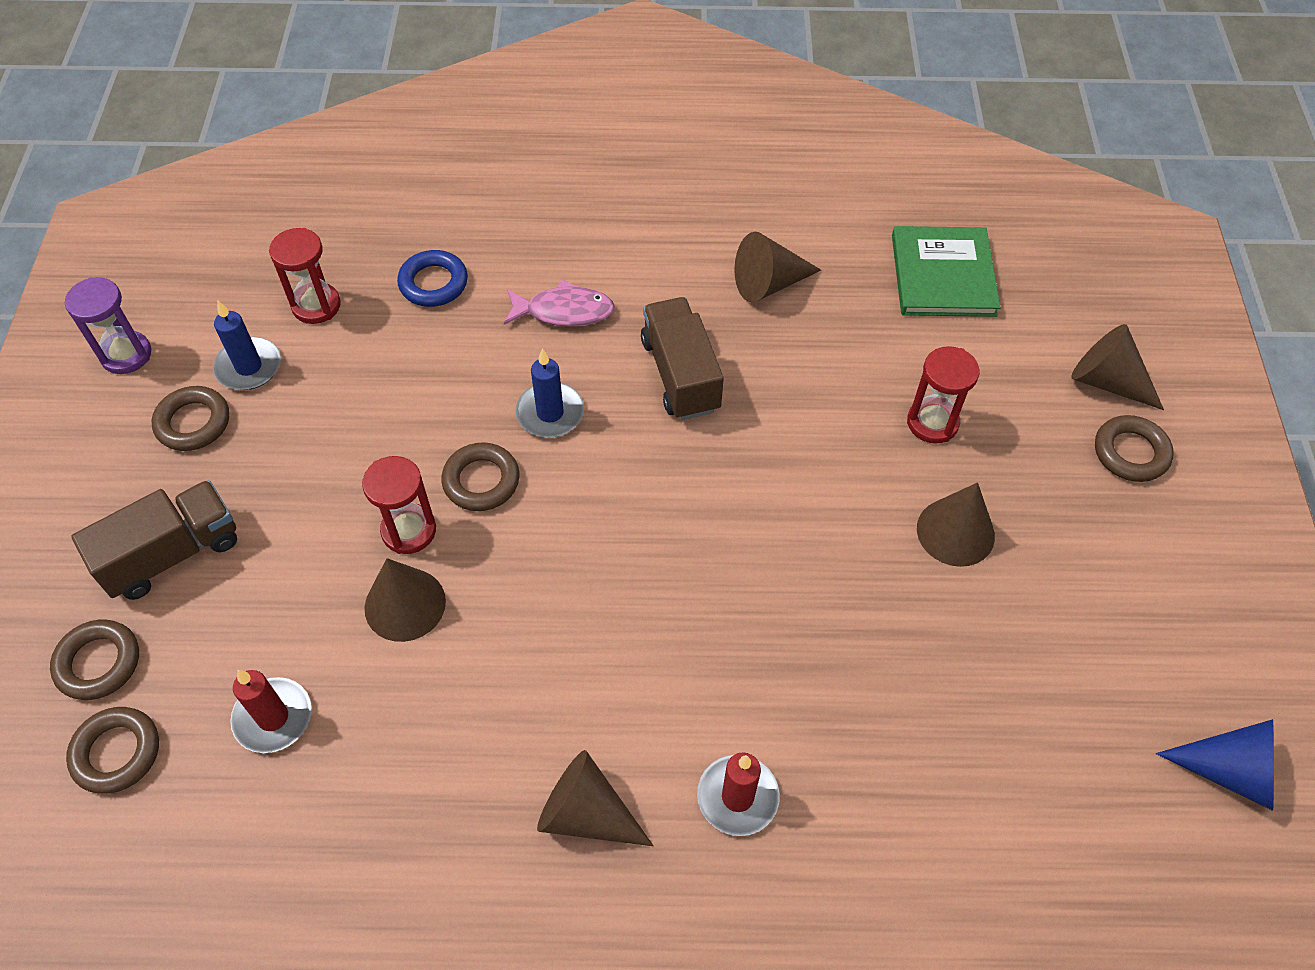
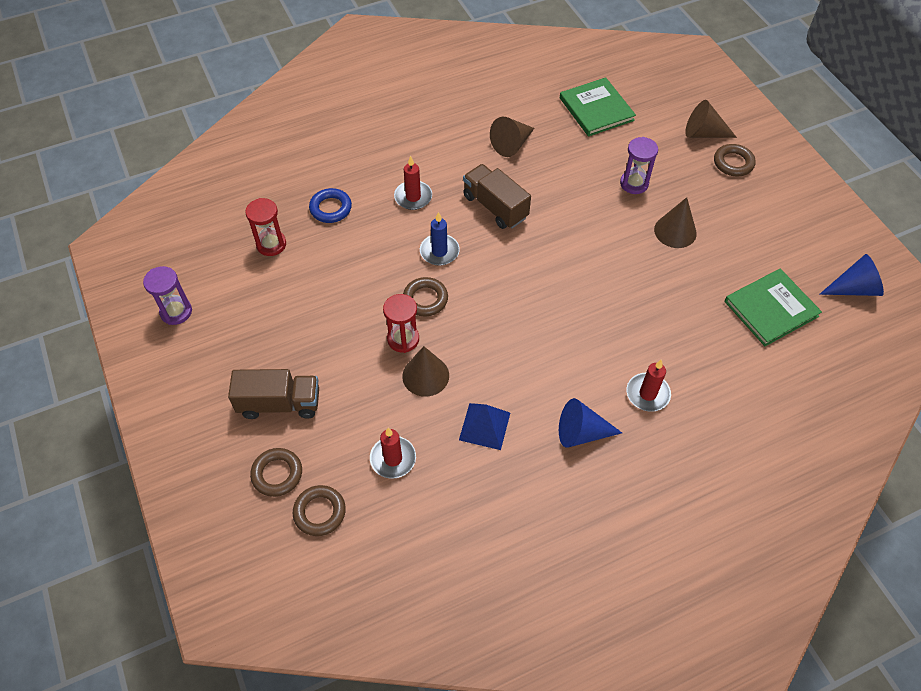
camera: 25 degrees left, 0 degrees up
(172, 554) = (279, 403): brown truck -> brown truck turned 60 degrees clockwise
(193, 423) = (243, 332): brown ring -> none
(249, 367) = (254, 291): blue candle -> none
(441, 729) = (484, 426): none -> blue pyramid
(564, 311) = (413, 197): pink fish -> red candle
(586, 814) = (581, 433): brown cone -> blue cone
(932, 422) = (634, 183): red hourglass -> purple hourglass
(1048, 742) = (771, 309): none -> green book

